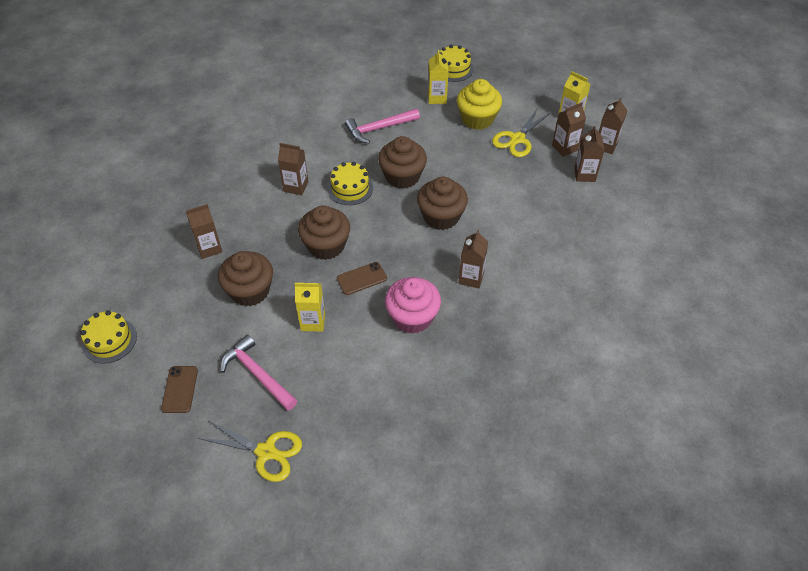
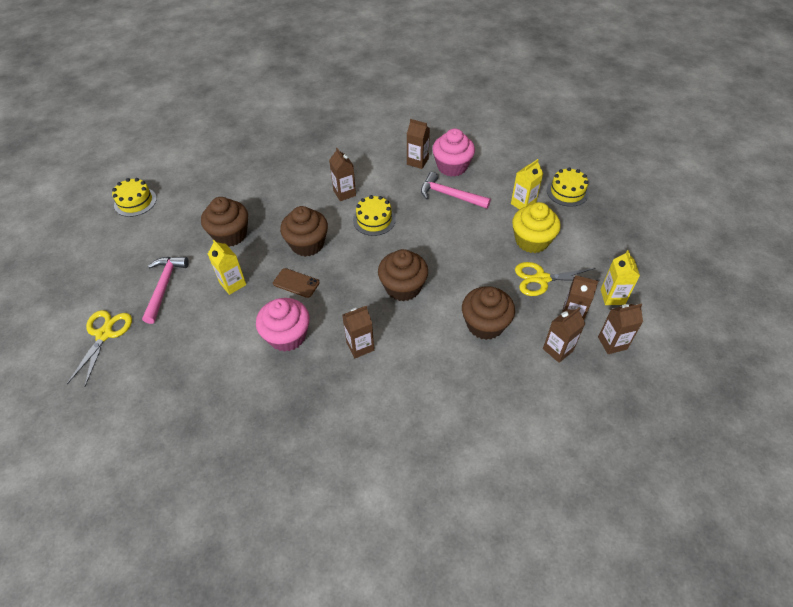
camera: 50 degrees right, 0 degrees up
(180, 389) = (123, 258): brown phone -> none
(209, 248) = (248, 192): brown carton -> brown carton (417, 162)
(266, 452) = (104, 334): yellow scissors -> yellow scissors turned 150 degrees counterclockwise
(349, 106) = (452, 166): none -> pink cupcake
(402, 176) = (418, 239): brown cupcake -> brown cupcake (485, 324)

